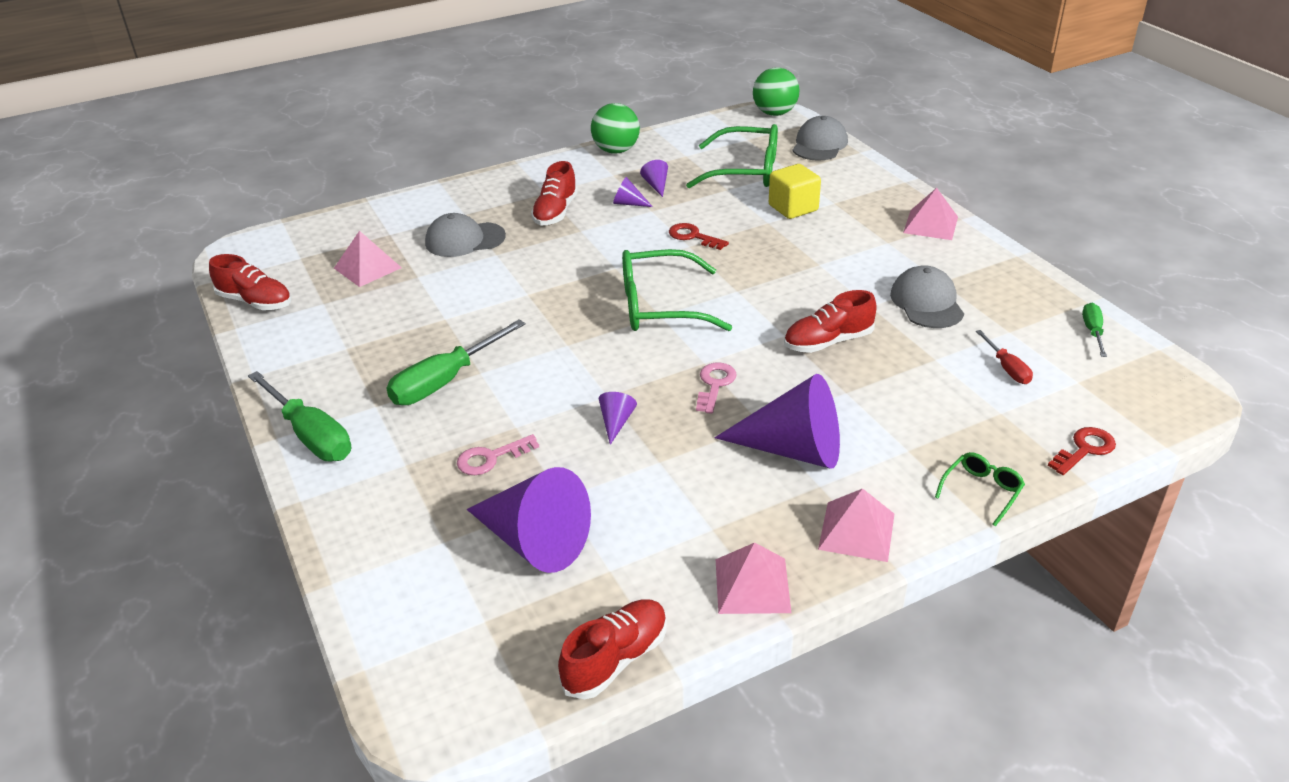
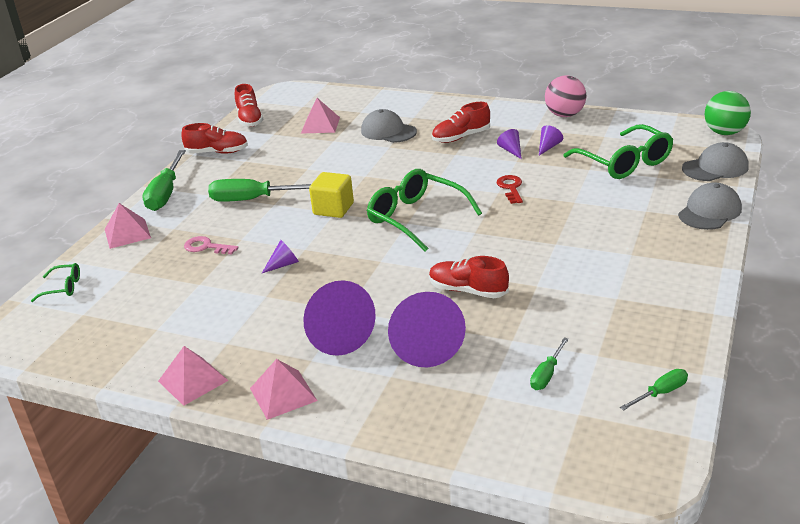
camera: 50 degrees right, 5 degrees down
(534, 541) = (155, 295): purple cone -> purple cone (424, 343)
(616, 151) = (565, 115): green ball -> pink ball
(616, 659) = (91, 367): red shoe -> red shoe (217, 152)
(714, 385) = (362, 275): pink key -> none
(793, 208) = (609, 201): yellow cube -> yellow cube (333, 209)
(926, 302) = (578, 305): grey cap -> grey cap (709, 211)
(930, 224) = (688, 259): pink pyramid -> pink pyramid (127, 233)
(981, 491) = (384, 426): green glasses -> green glasses (63, 287)
(1007, 368) = (547, 374): red screwdriver -> green screwdriver
(1084, 449) = (493, 452): red key -> none

